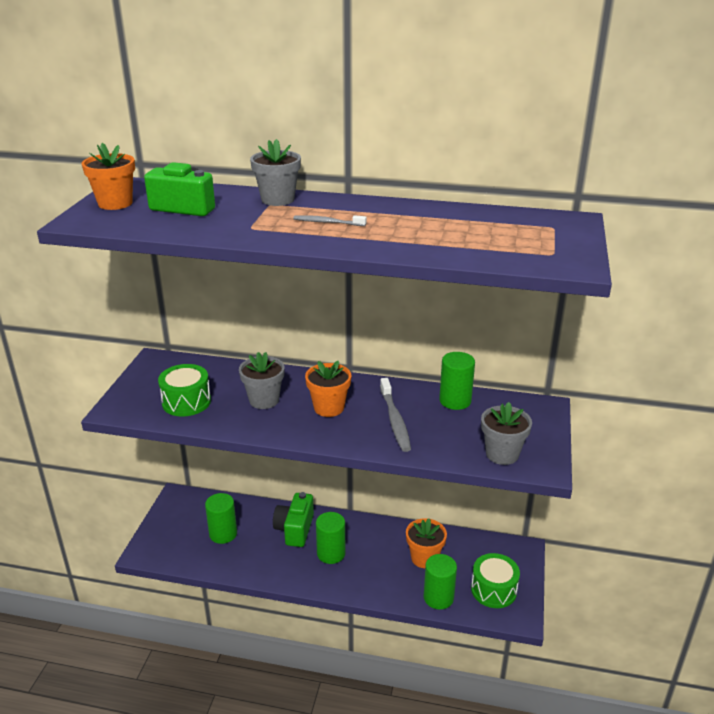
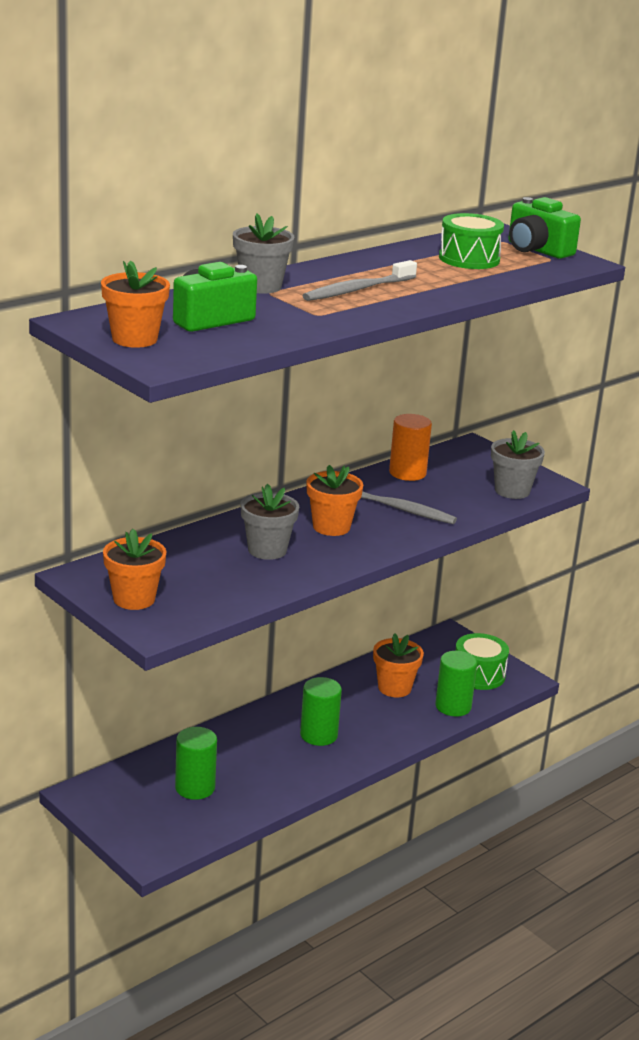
camera: 55 degrees left, 5 degrees down
(146, 387) = (134, 599): none -> orange flower pot
(186, 402) = (204, 588): green drum -> green drum (469, 259)
(295, 529) = (252, 740): green camera -> green camera (537, 250)
(327, 222) = (357, 290): grey toothbrush -> grey toothbrush, size x1.68
(455, 401) = (407, 473): green cylinder -> orange cylinder

